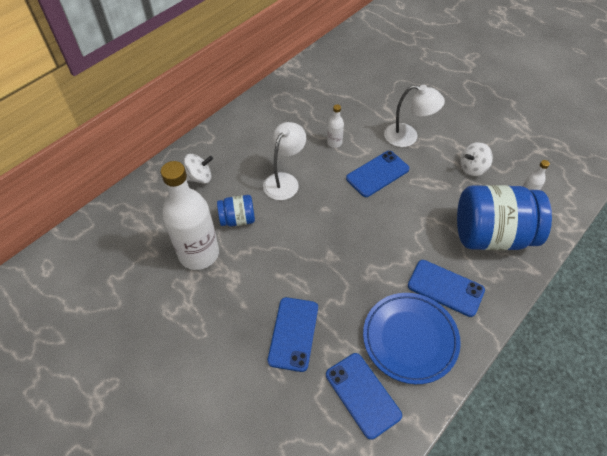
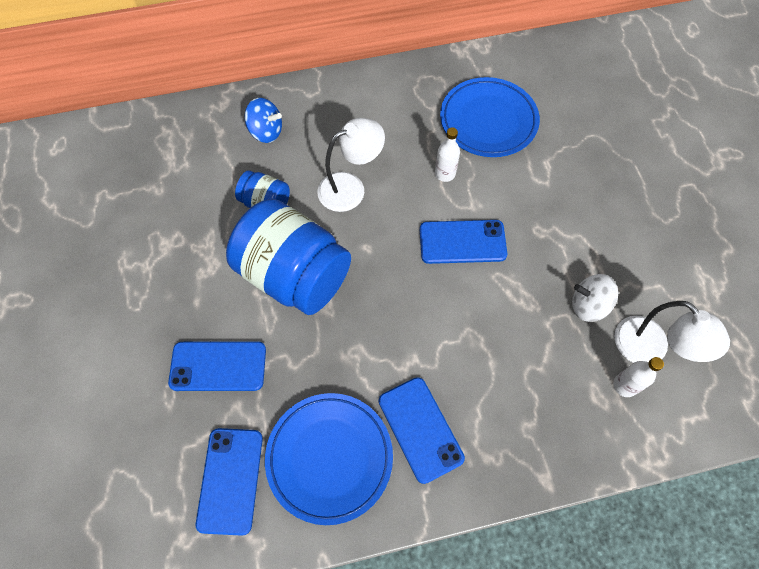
camera: 35 degrees right, 10 degrees up
(199, 177) = (266, 132): white spinning top -> blue spinning top
(199, 254) = (198, 218): white bottle -> none
(293, 333) = (218, 366): blue phone -> blue phone turned 45 degrees clockwise
(333, 102) = (488, 121): none -> blue plate
(408, 137) = (541, 217): white lamp -> white lamp (649, 350)
(491, 235) = (534, 404): blue jar -> blue jar (294, 275)

